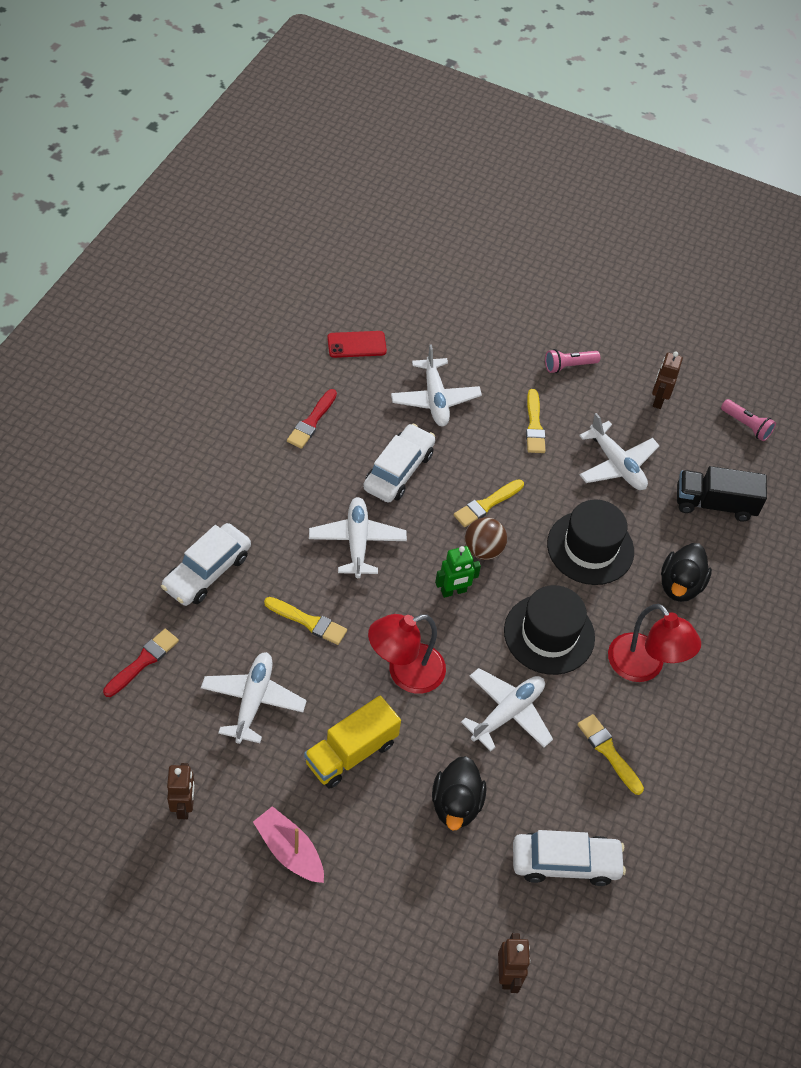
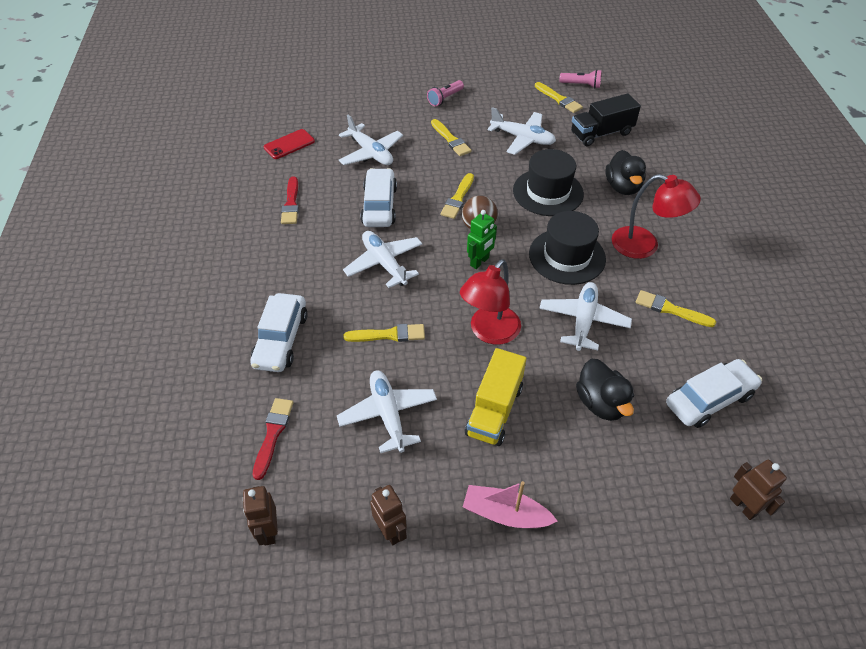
camera: 25 degrees left, 5 degrees down
(658, 400) = (517, 93): brown robot -> brown robot (268, 531)
(702, 432) = (559, 99): none -> yellow brush

